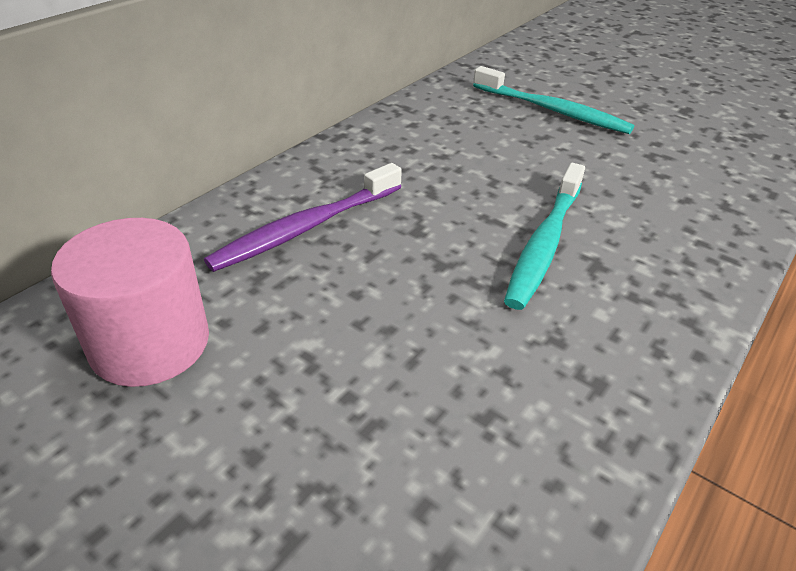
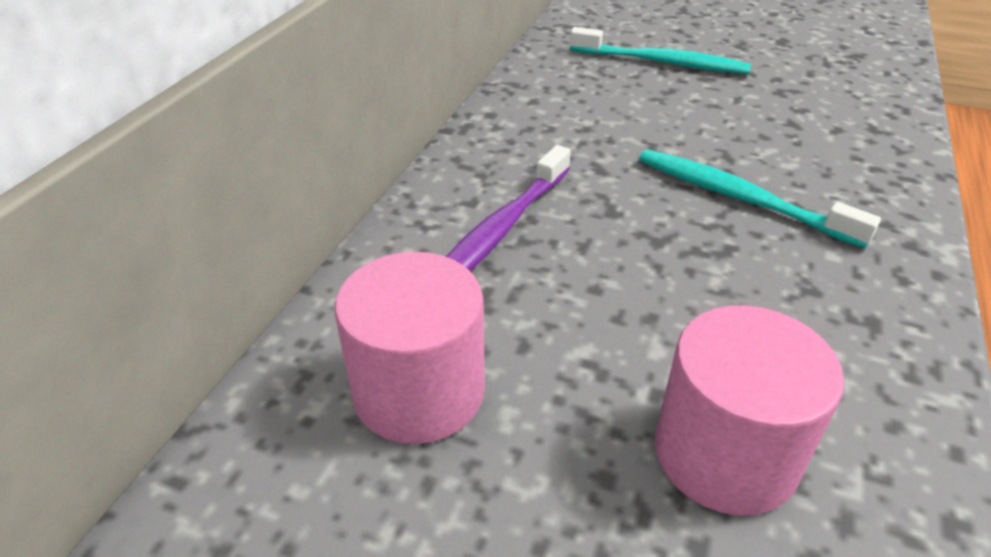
camera: 15 degrees left, 0 degrees up
(372, 465) = (725, 454): none -> pink cylinder
(544, 243) = (740, 198): turquoise toothbrush -> turquoise toothbrush turned 120 degrees clockwise

